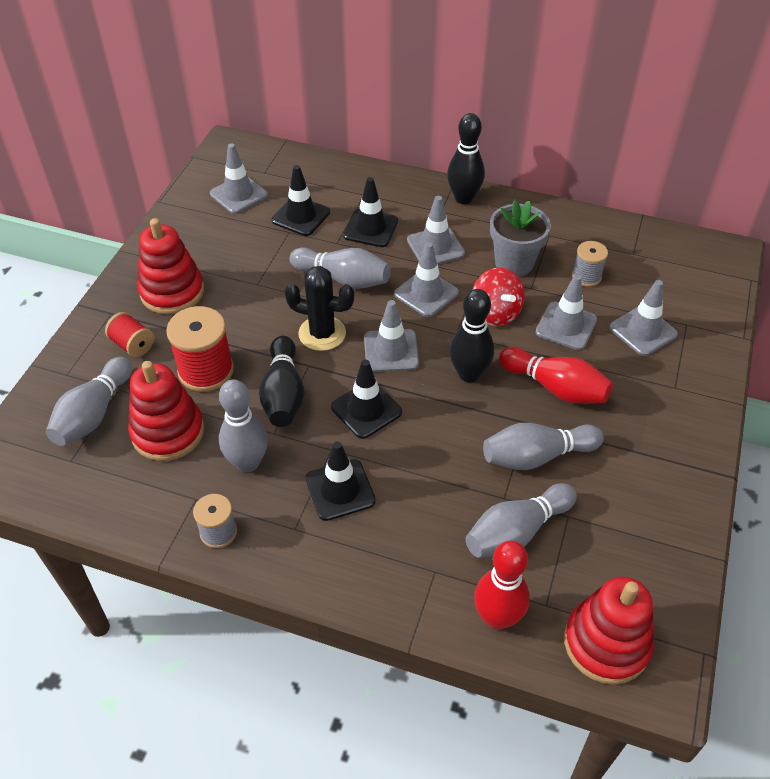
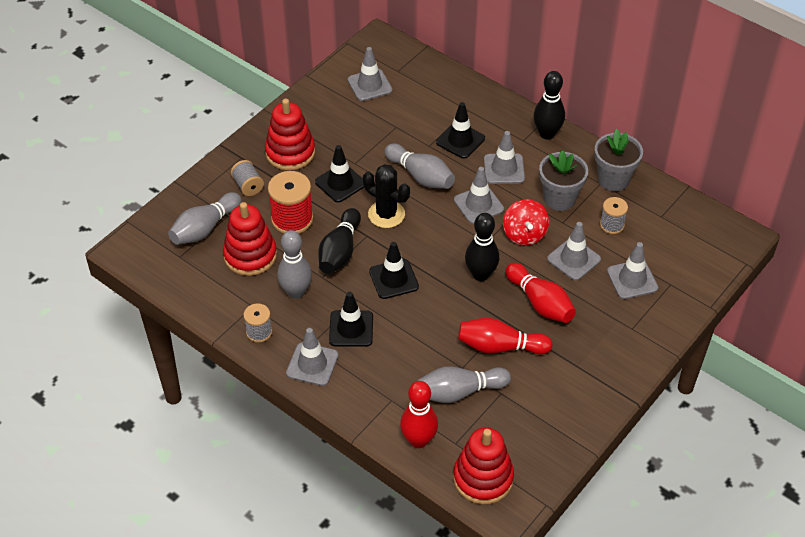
camera: 20 degrees right, 0 degrees up
(133, 345) = (248, 186): red spool -> grey spool
(301, 216) = (410, 116): black traffic cone -> black traffic cone (340, 183)
(391, 351) = (431, 241): grey traffic cone -> grey traffic cone (312, 364)
(536, 456) = (500, 346): grey bowling pin -> red bowling pin
(561, 228) = (613, 179): none -> grey flower pot

